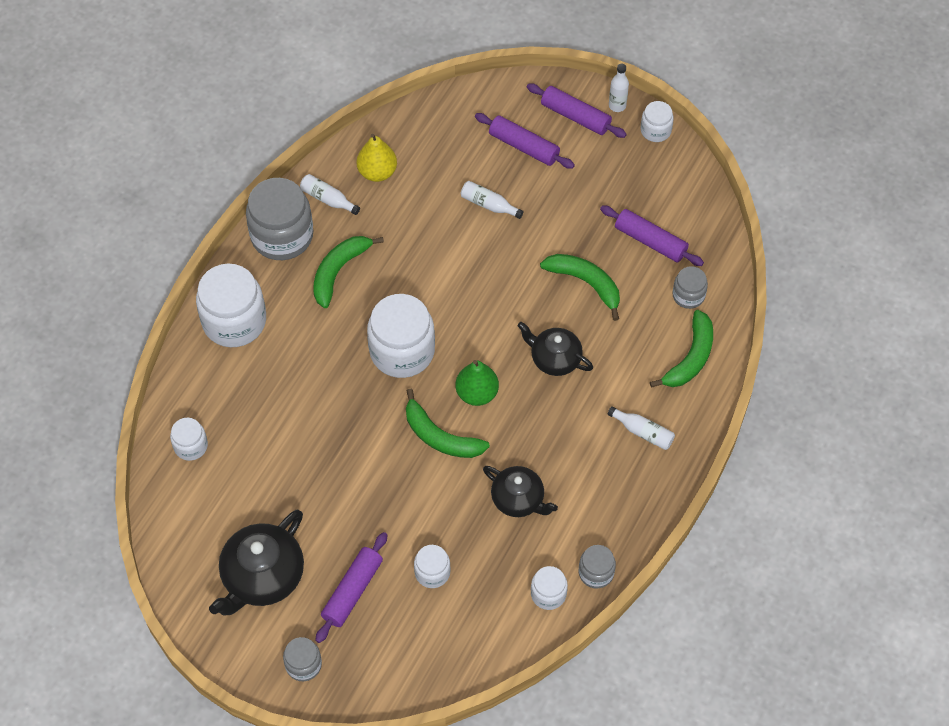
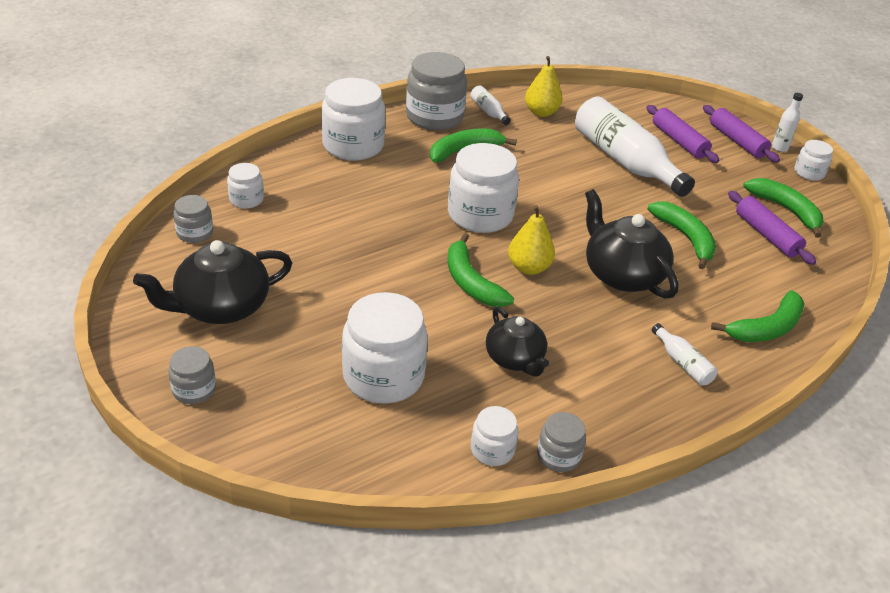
camera: 25 degrees right, 20 degrees down
(352, 591) = (293, 355): purple rolling pin -> none
(432, 572) = (383, 376): white jar -> white jar, size x1.96
(477, 393) = (528, 268): green pear -> yellow pear
(488, 205) = (624, 161): white bottle -> white bottle, size x2.32
(554, 358) = (622, 274): black teapot -> black teapot, size x1.55
(654, 197) = (786, 210): none -> green banana
(688, 295) = (787, 284): grey jar -> grey jar (195, 233)

